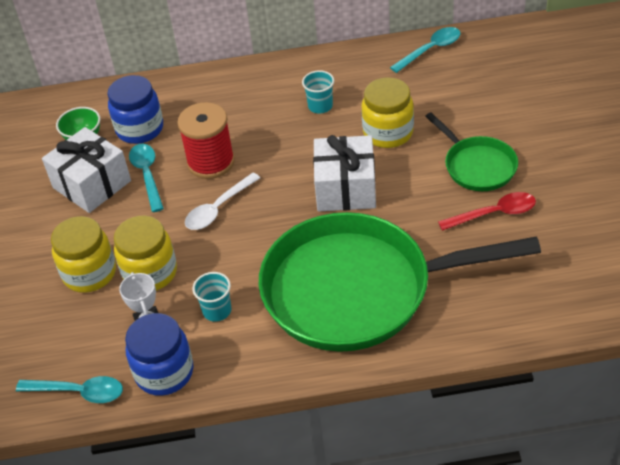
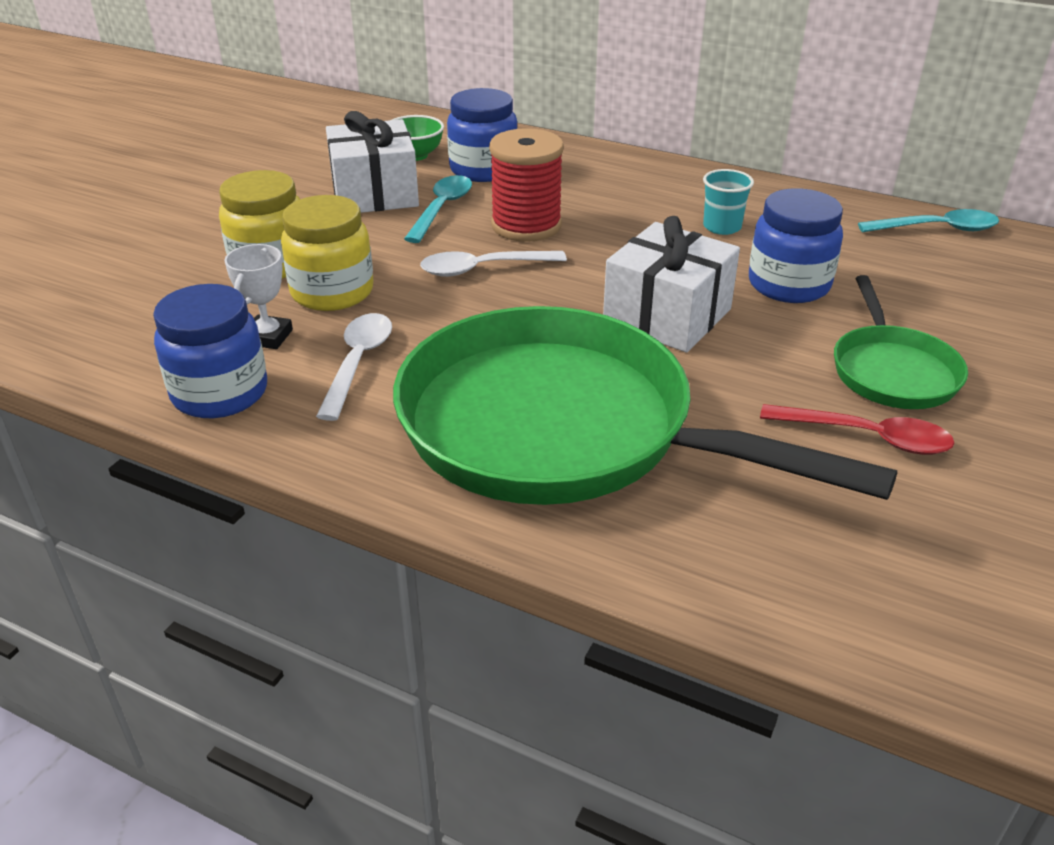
camera: 30 degrees right, 10 degrees down
(78, 392) = (109, 363): turquoise spoon -> none
(217, 311) = (358, 363): turquoise cup -> white spoon
(388, 133) = (788, 285): yellow jar -> blue jar

